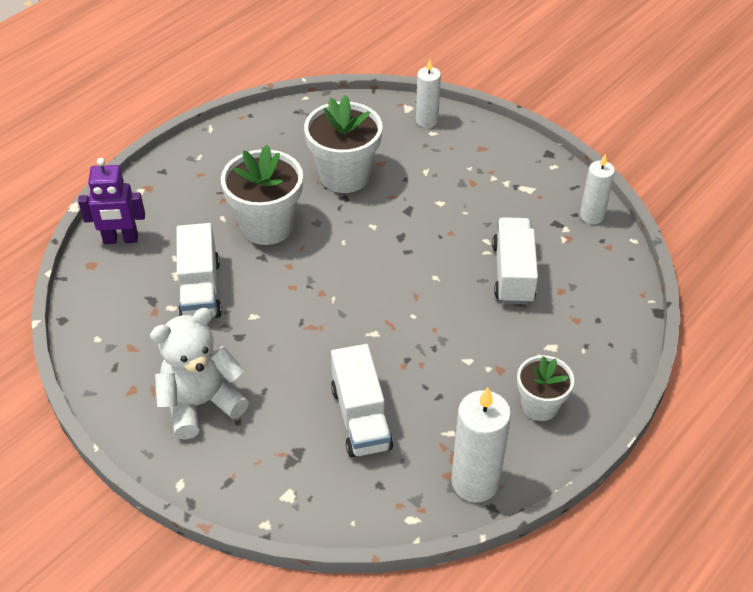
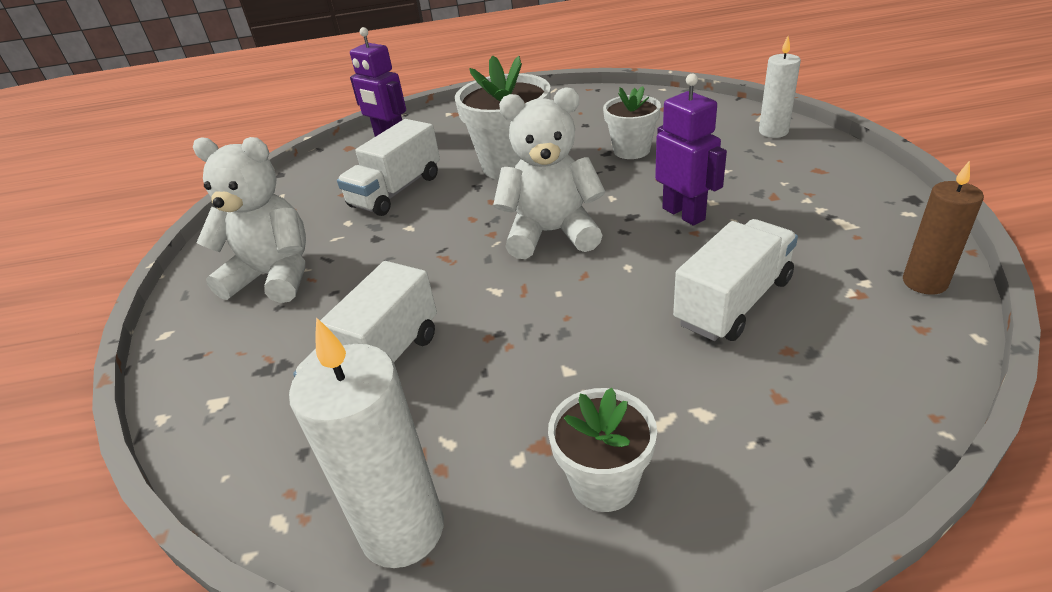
camera: 45 degrees right, 10 degrees down
(344, 175) = (631, 150): white flower pot -> white flower pot, size x0.61
(363, 274) = (551, 233): none -> white teddy bear
(432, 220) = (684, 214): none -> purple robot
(592, 216) = (924, 282): white candle -> brown candle

